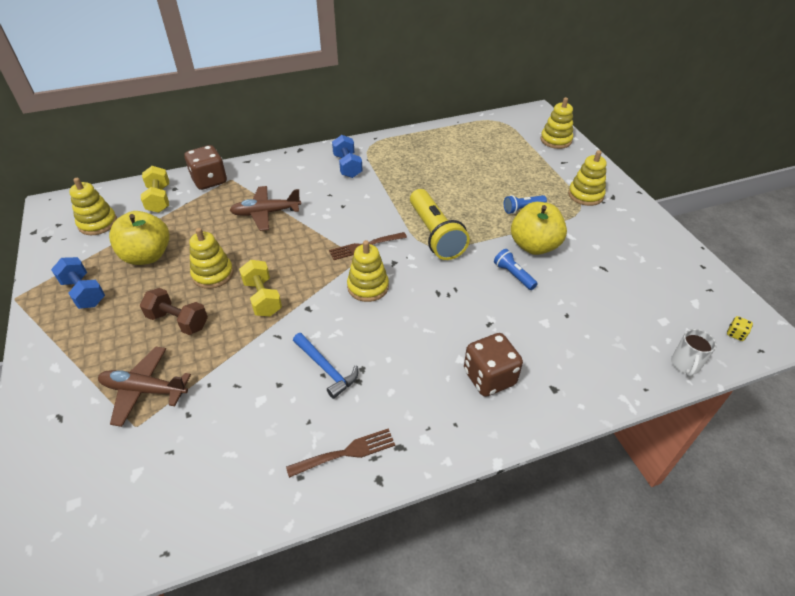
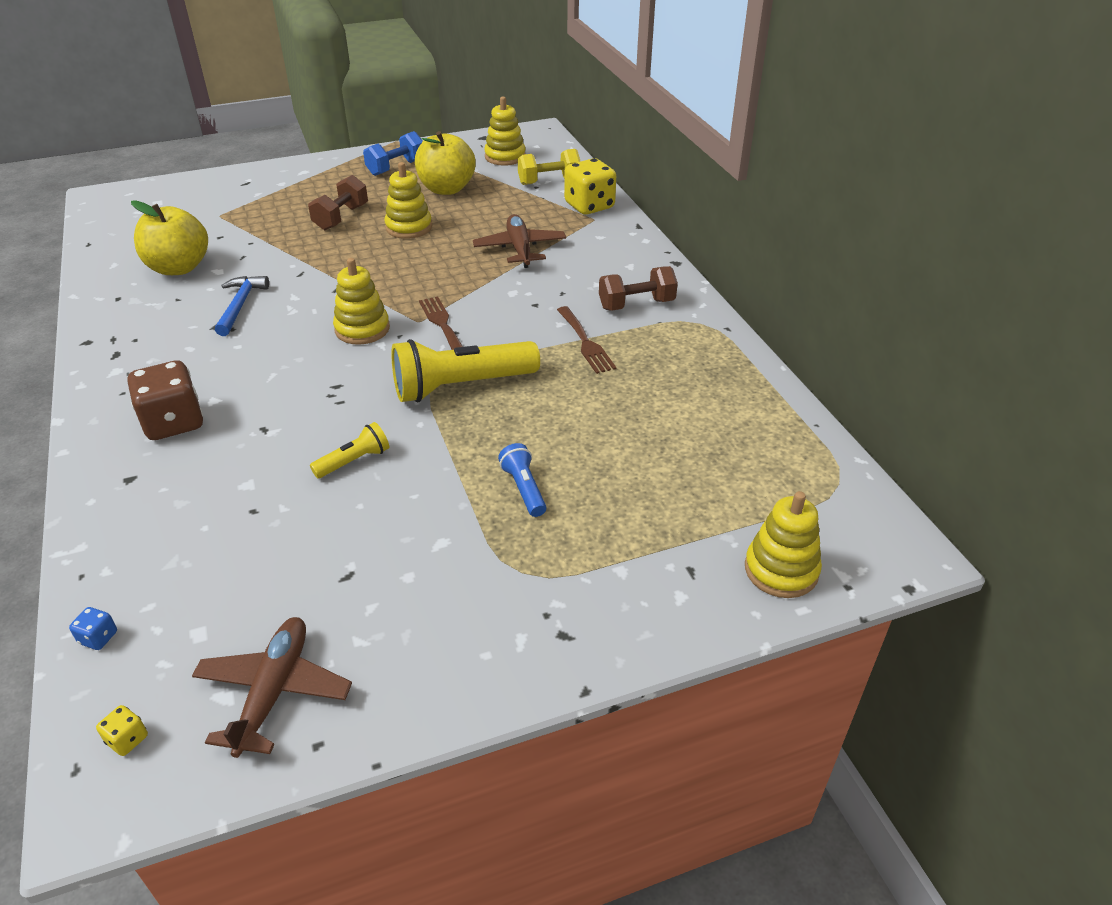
camera: 90 degrees right, 5 degrees down
(144, 390) = (258, 213): brown plane -> brown plane (274, 691)
(209, 181) = (589, 206): brown dice -> yellow dice
(262, 298) = (362, 260): yellow dumbbell -> none
(326, 369) = (240, 305): blue hammer -> blue hammer turned 135 degrees clockwise
(346, 452) = (128, 322): brown fork -> brown fork (585, 342)
(347, 166) = (636, 304): blue dumbbell -> brown dumbbell
(513, 275) = (354, 461): blue flashlight -> yellow flashlight
(534, 246) = (419, 492): yellow apple -> yellow apple (179, 268)
(585, 195) = (568, 588): yellow stacking toy -> none
(685, 365) = (98, 638): white mug -> blue dice

